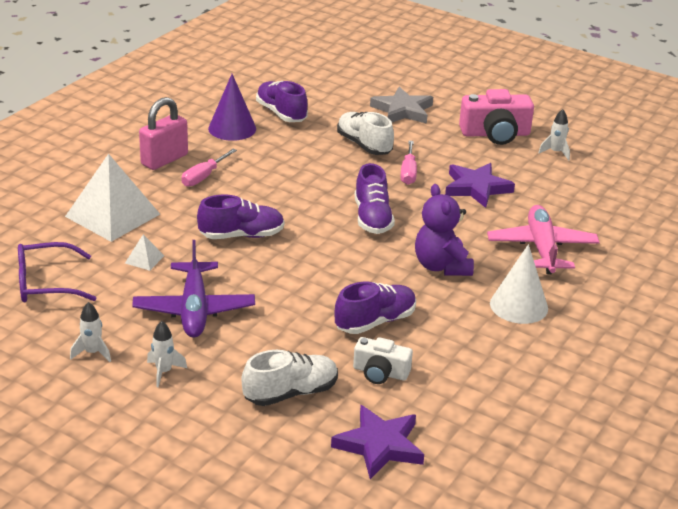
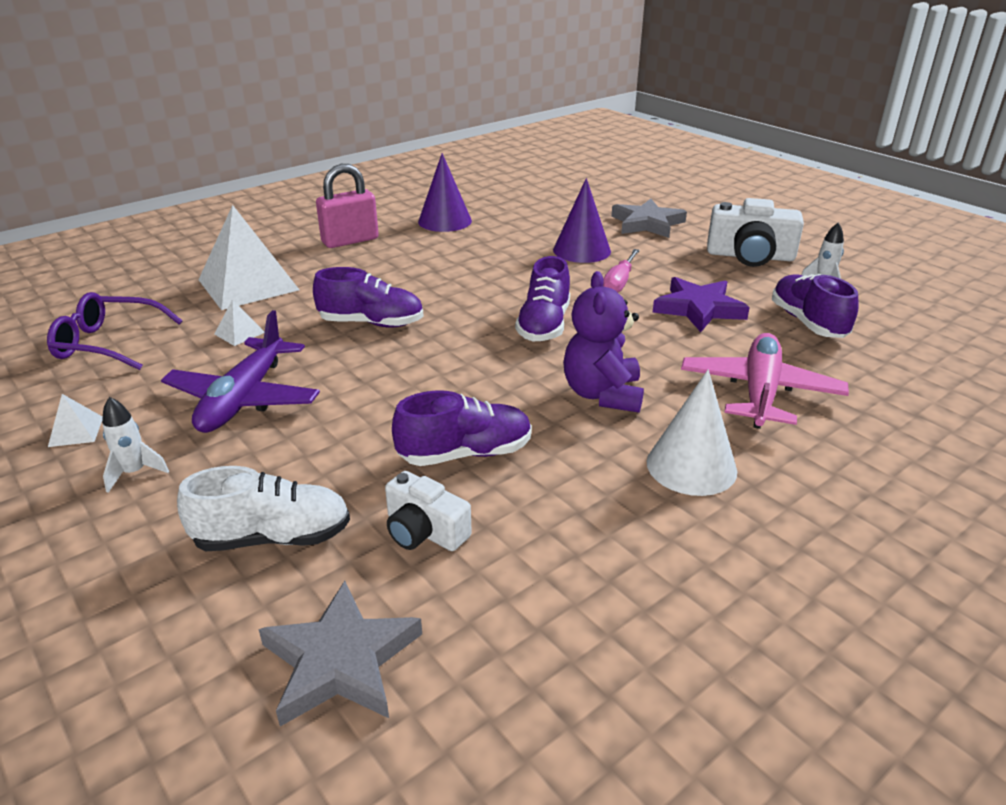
camera: 20 degrees right, 0 degrees up
(92, 353) = (76, 431): white rocket -> white pyramid
(203, 177) = (377, 260): pink screwdriver -> none
(281, 113) = (508, 213): purple shoe -> purple shoe (807, 322)
(364, 145) = (581, 250): white shoe -> purple cone
(379, 445) = (341, 661): purple star -> grey star
(495, 134) = (750, 256): pink camera -> white camera

